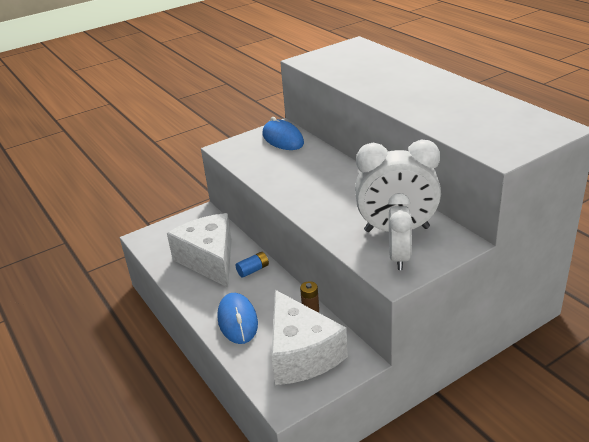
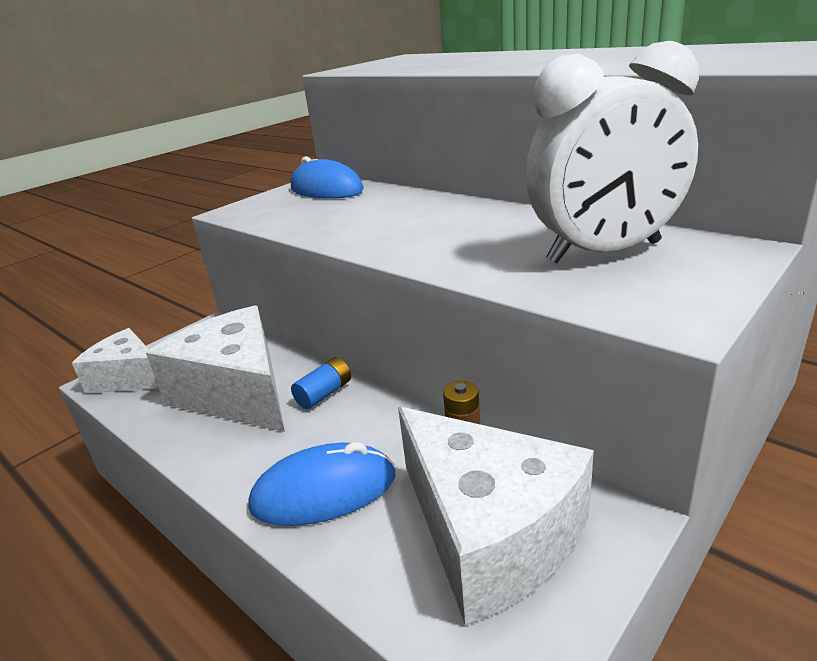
camera: 15 degrees left, 5 degrees down
(155, 239) = (129, 378): none -> white cheese
(237, 321) = (324, 491): blue mouse -> blue mouse turned 75 degrees counterclockwise
(399, 258) = (652, 288): white clock -> none

